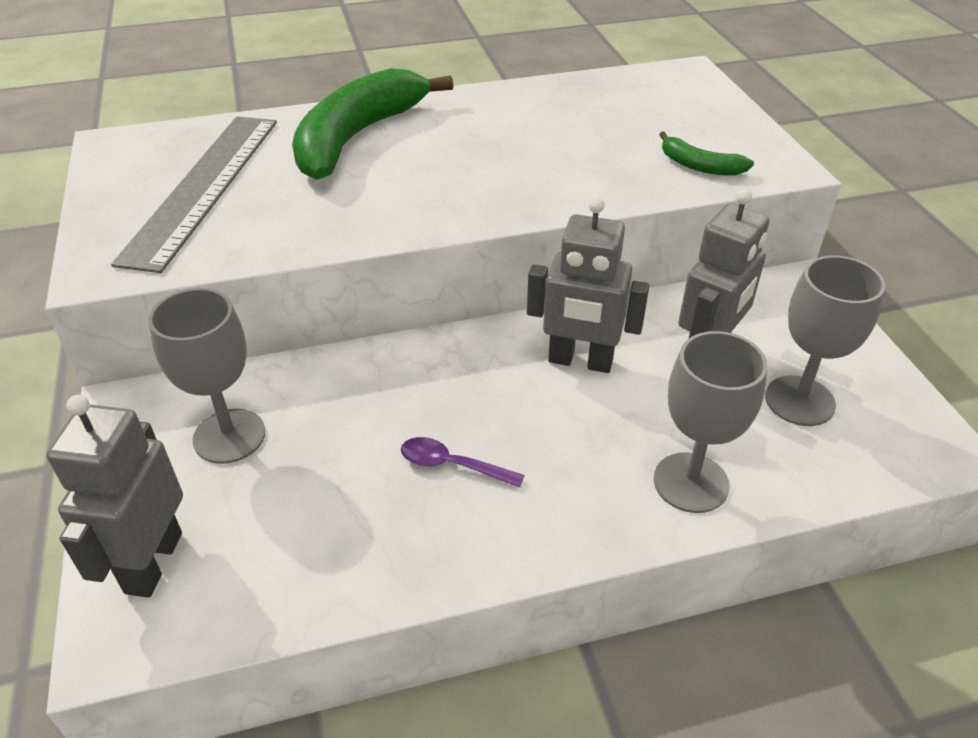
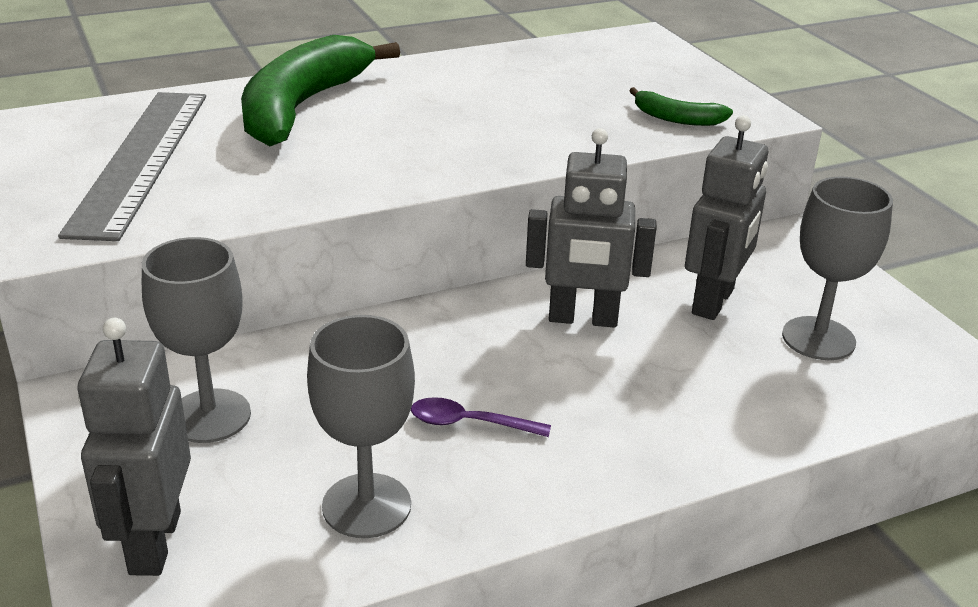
camera: 10 degrees left, 10 degrees down
(691, 482) = (726, 419): grey goblet -> grey goblet (366, 506)

